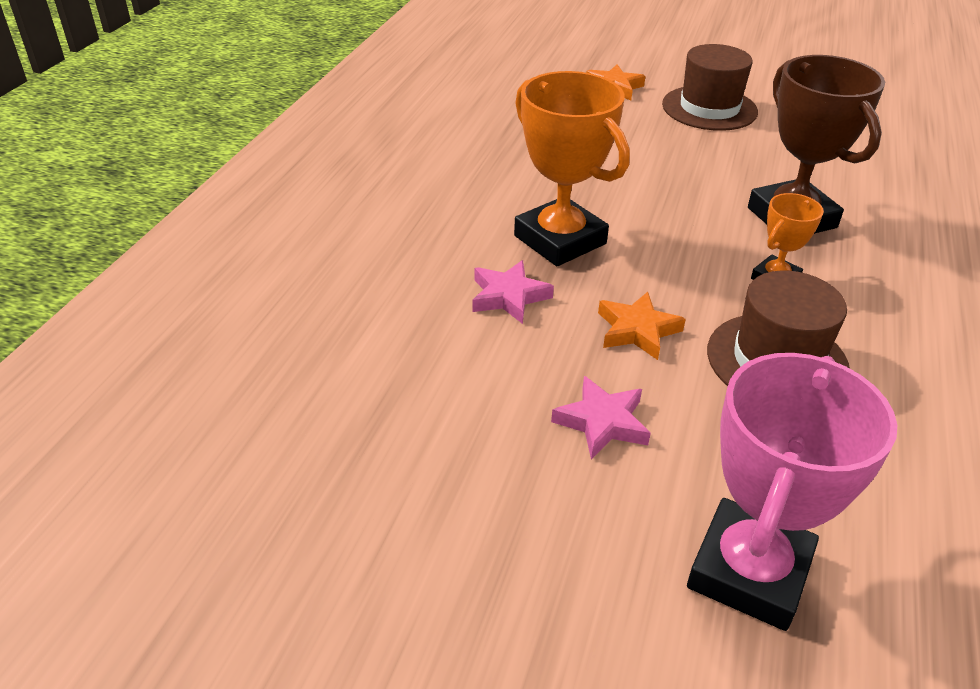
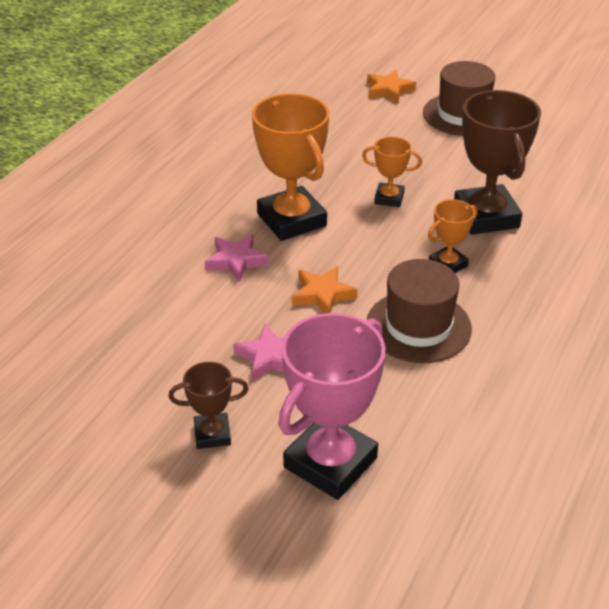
camera: 10 degrees right, 0 degrees up
(565, 547) = (212, 434): none -> brown trophy
(667, 205) = (389, 198): none -> orange trophy

